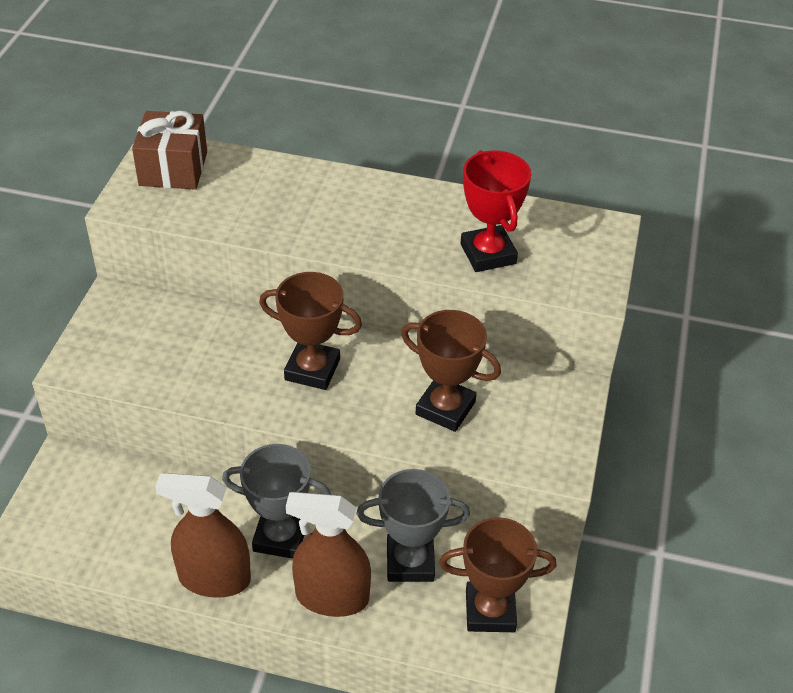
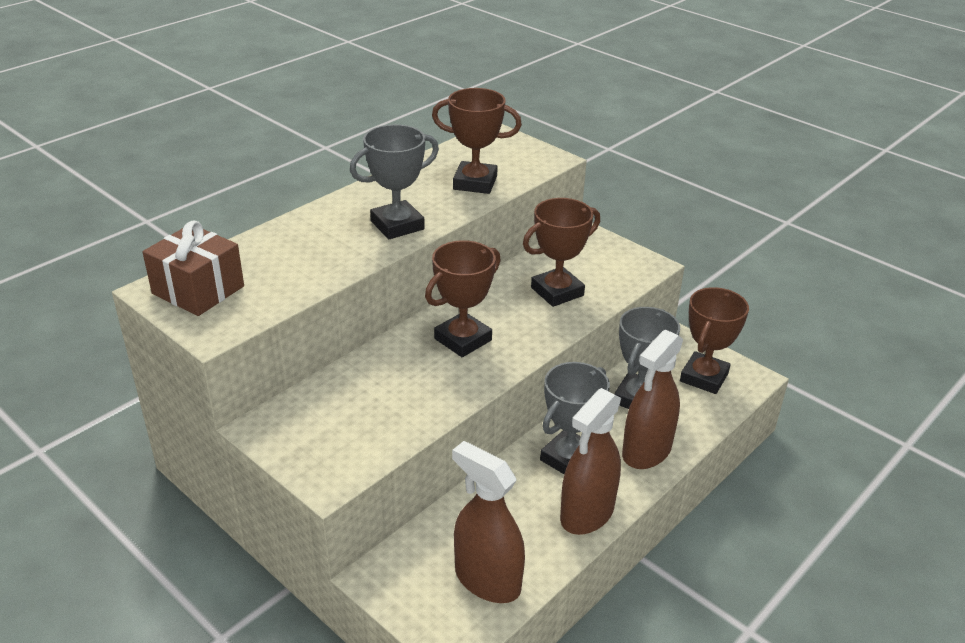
camera: 60 degrees left, 10 degrees down
(95, 536) = (487, 580): none -> brown spray bottle
(362, 234) = (397, 225): none -> grey trophy
(488, 254) = (475, 183): red trophy -> brown trophy

